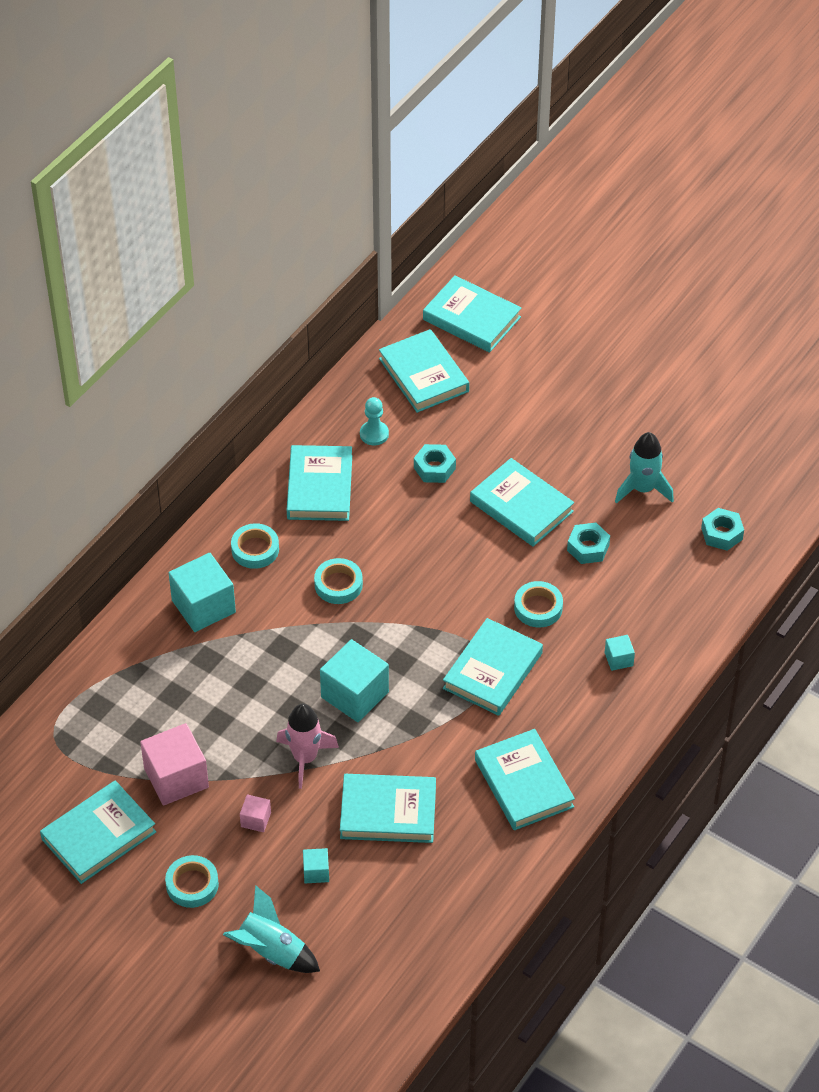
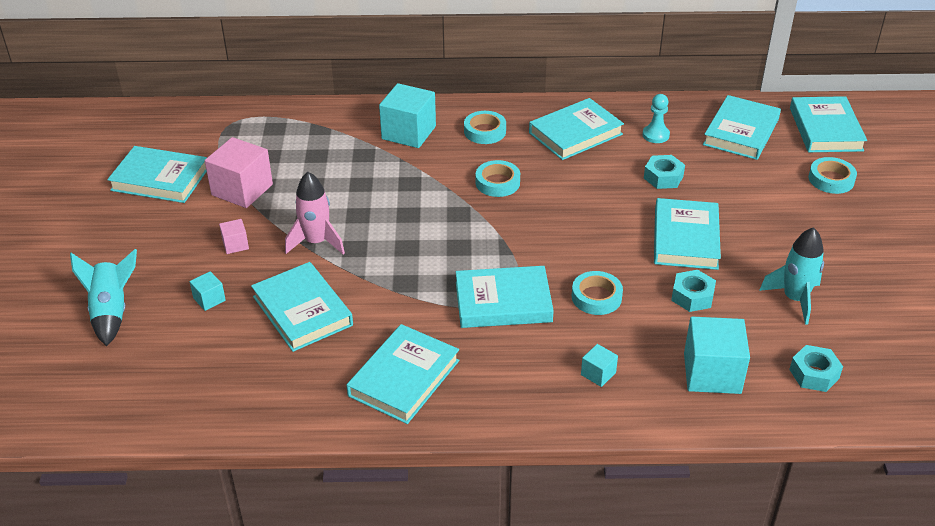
camera: 55 degrees right, 10 degrees down
(192, 884) = (148, 242): turquoise tape -> turquoise tape (831, 179)
(355, 694) = (402, 239): turquoise cube -> turquoise cube (712, 373)

